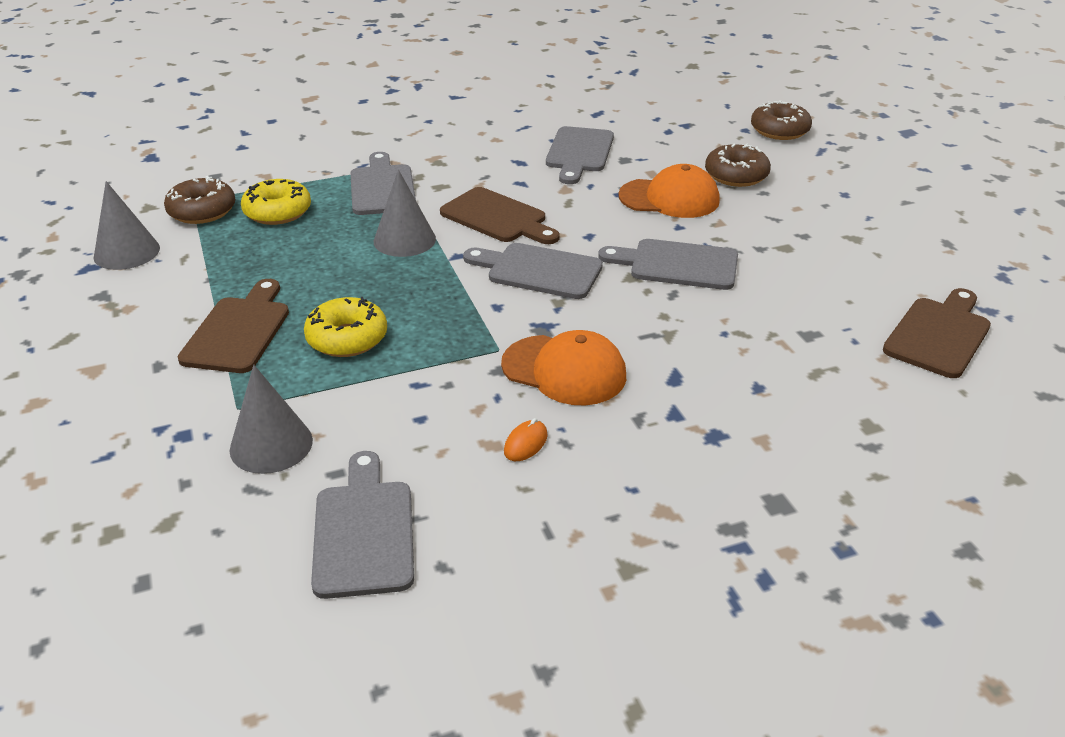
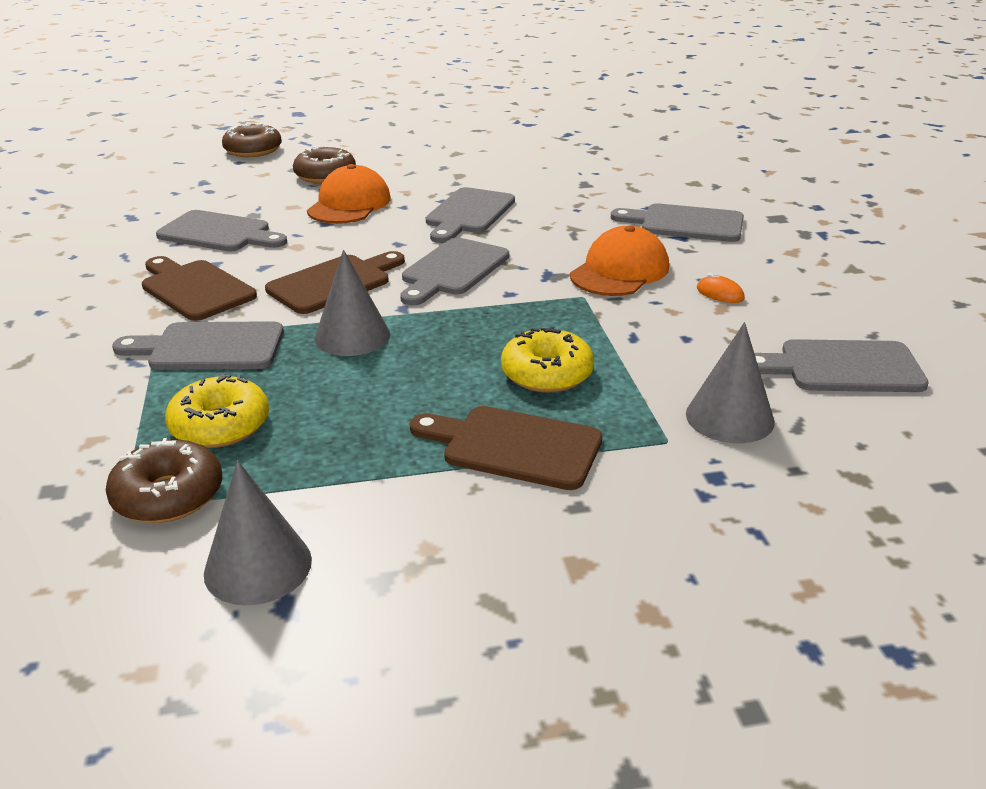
camera: 80 degrees left, 5 degrees down
(718, 417) = (685, 224): none -> grey cutting board
(938, 334) = (593, 150): brown cutting board -> brown cutting board (195, 289)

